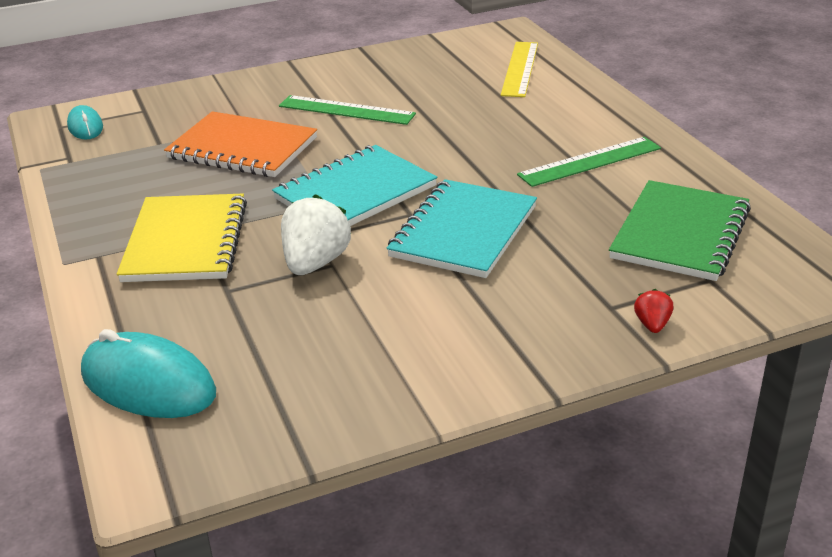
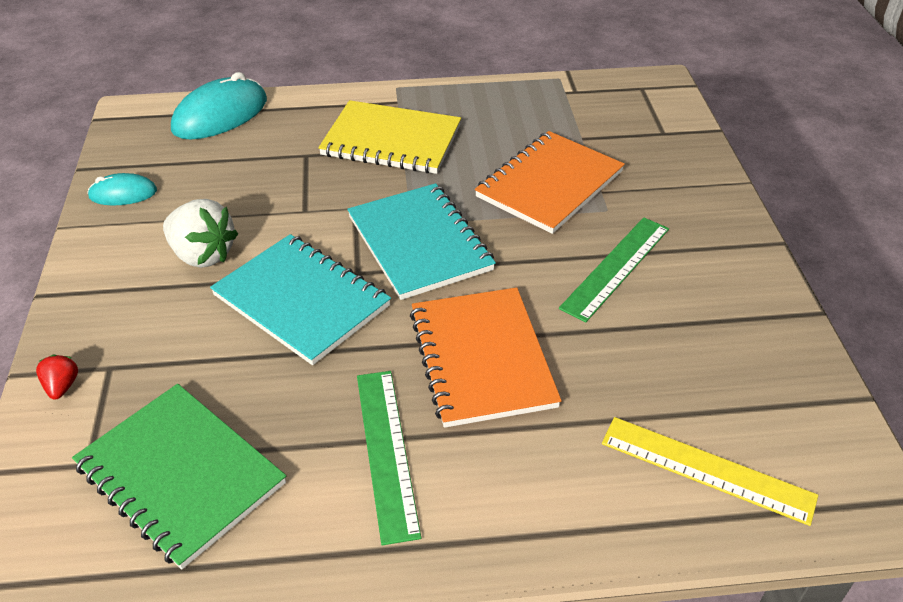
camera: 105 degrees right, 10 degrees up
(85, 127) = (635, 100): turquoise mouse -> turquoise mouse (123, 194)
(315, 263) = (312, 202): white strawberry -> white strawberry (202, 255)
(477, 144) = (482, 358): none -> orange notebook
(652, 325) = (62, 386): red strawberry -> red strawberry turned 120 degrees counterclockwise

